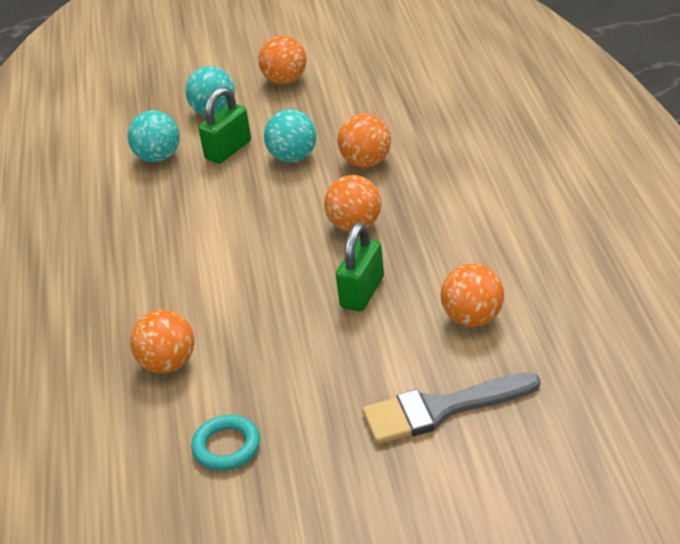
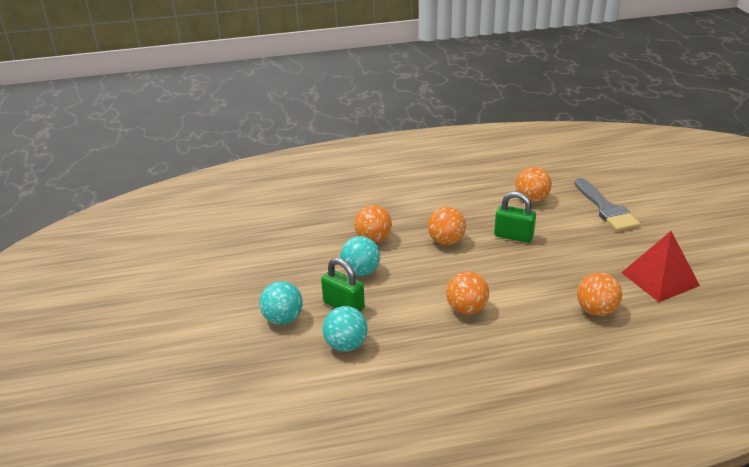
camera: 95 degrees left, 5 degrees down
(226, 447) = (660, 279): turquoise ring -> red pyramid
(285, 80) = (247, 282): orange ball -> orange ball (466, 309)

